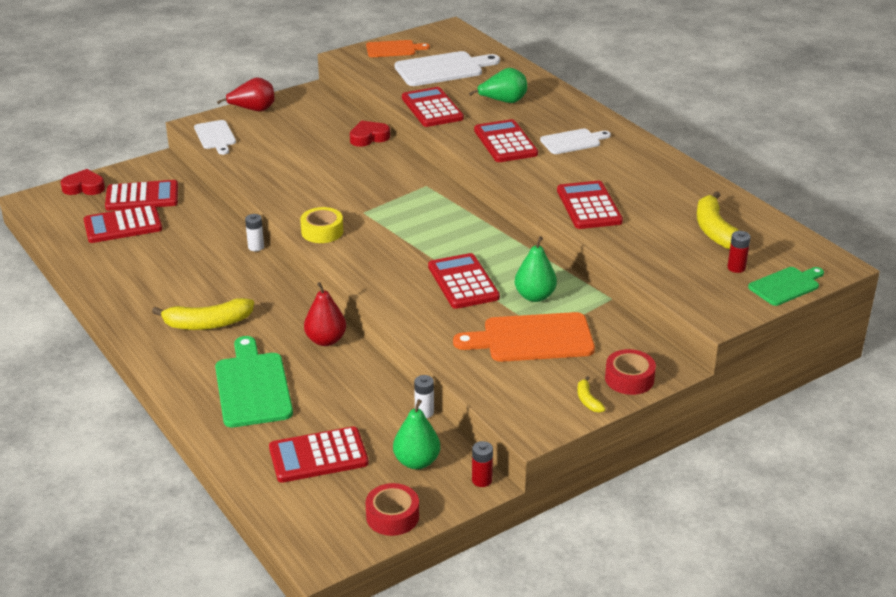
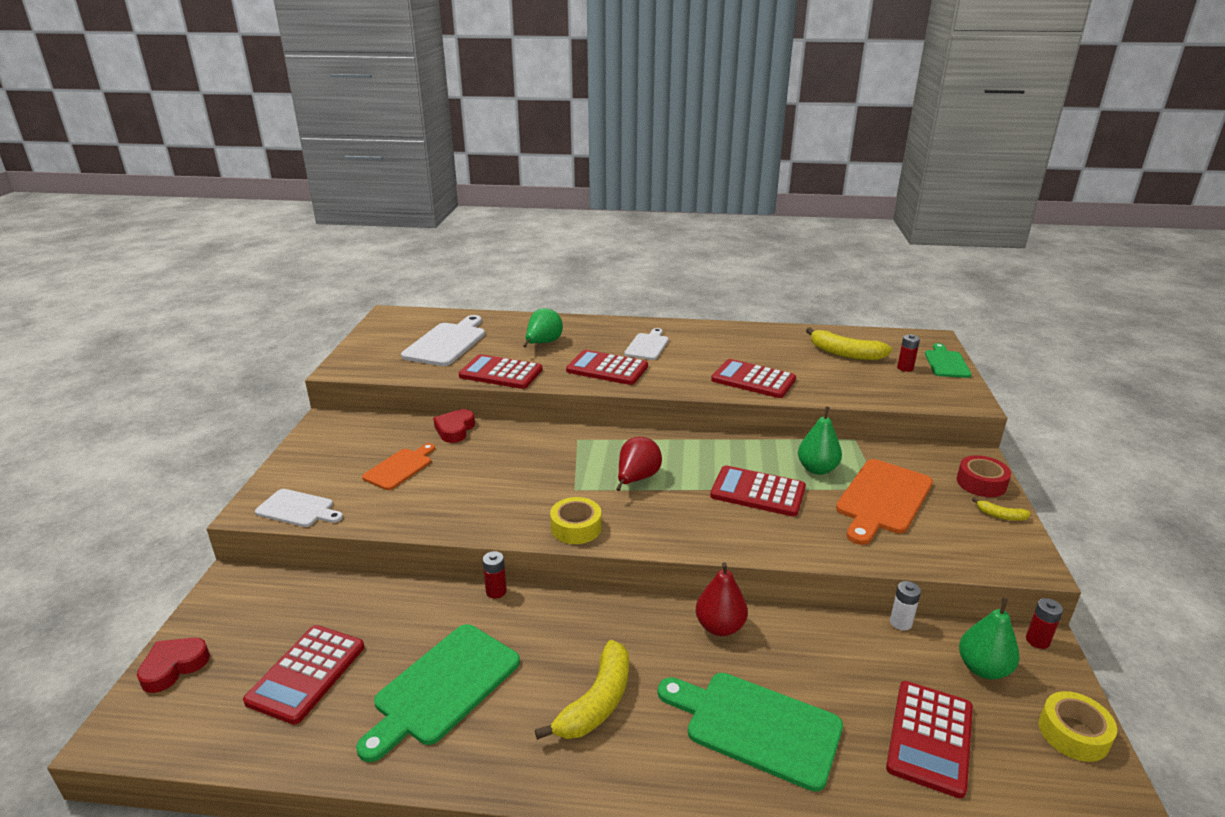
camera: 50 degrees left, 5 degrees down
(142, 197) = (275, 627): red calculator -> none
(161, 270) = (443, 687): none -> green cutting board
(253, 110) = (294, 464): red pear -> red pear (637, 479)
(256, 247) = (496, 591): white battery -> red battery
(392, 516) = (1073, 733): red tape -> yellow tape
(393, 49) = (373, 347): orange cutting board -> orange cutting board (400, 468)

